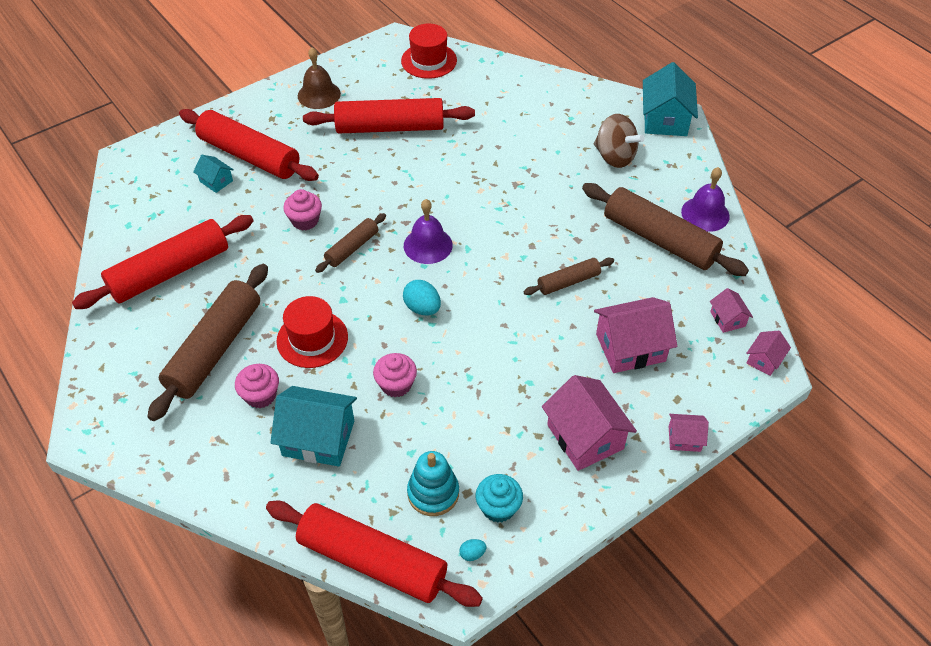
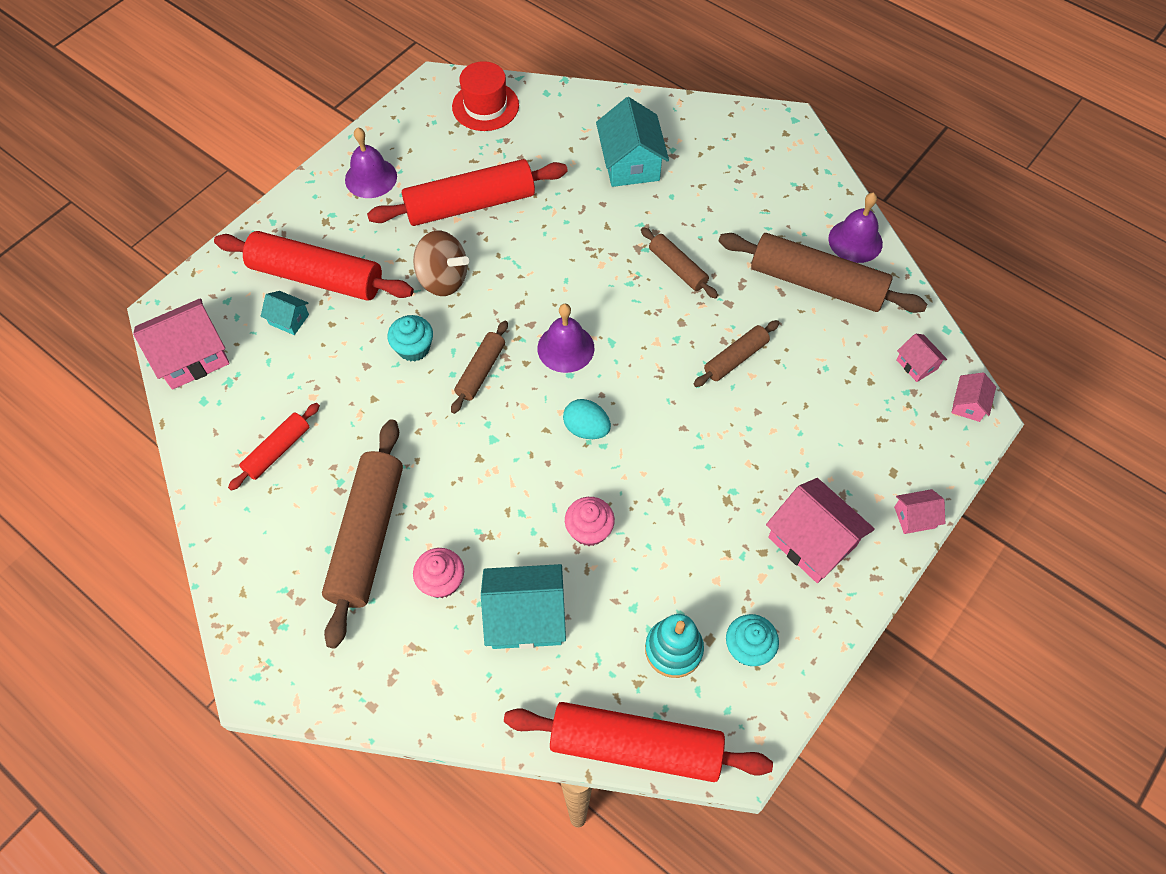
camera: 15 degrees left, 10 degrees up
(170, 271) = (277, 450): red rolling pin -> red rolling pin, size x0.52
(305, 220) = (413, 348): pink cupcake -> turquoise cupcake
(312, 339) = (475, 497): red hat -> none
(319, 94) = (371, 178): brown bell -> purple bell
(472, 554) = (738, 709): turquoise egg -> none
(543, 205) = (678, 268): none -> brown rolling pin
(615, 157) = (736, 190): brown spinning top -> brown spinning top (443, 279)
(630, 347) = (826, 423): pink house -> pink house (192, 356)
(665, 119) = (777, 130): turquoise house -> turquoise house (630, 163)

